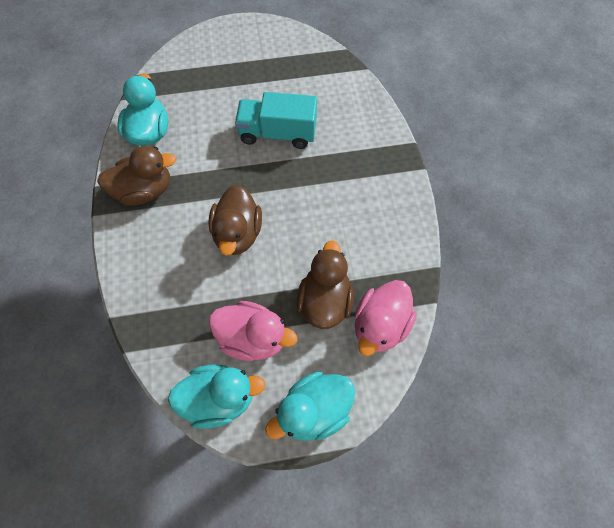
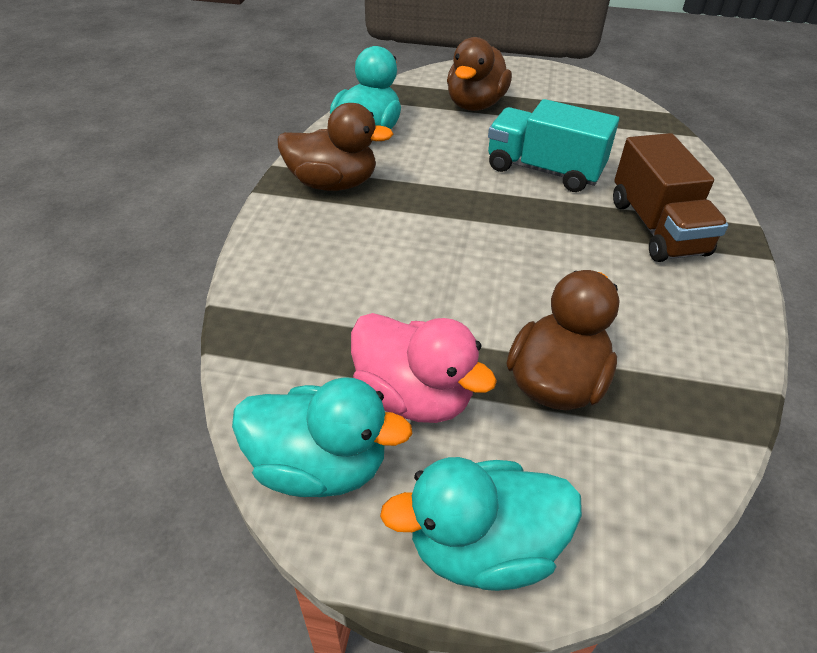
camera: 20 degrees right, 20 degrees down
(238, 233) = (443, 259): brown duck -> brown duck (475, 105)
(356, 164) = (657, 227): none -> brown truck
(380, 325) = (651, 448): pink duck -> none

